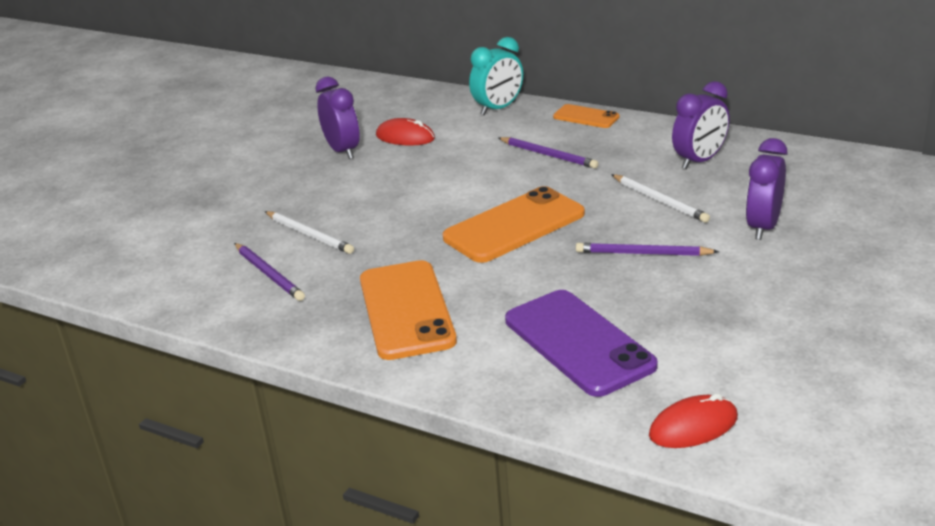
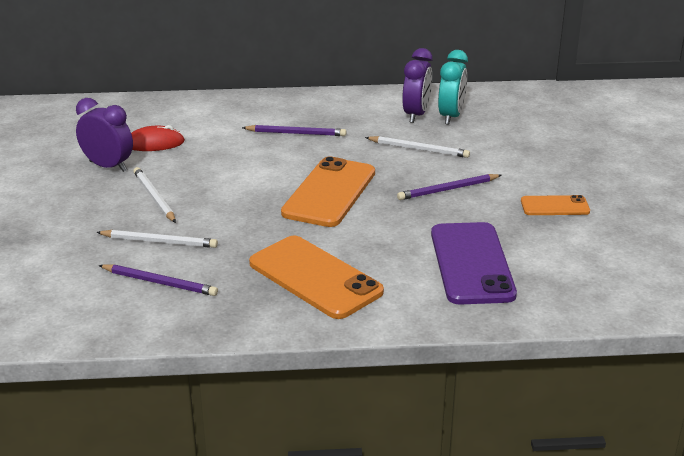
camera: 35 degrees left, 0 degrees up
(349, 190) = (154, 197): none -> white pencil
(498, 108) = (212, 105): turquoise clock -> turquoise clock (451, 116)
(578, 343) = (471, 263): purple phone -> purple phone turned 60 degrees clockwise
(586, 117) = (293, 98): orange phone -> orange phone (554, 206)
(693, 426) = (606, 295): red mouse -> none
(763, 227) = (509, 152): purple clock -> none

